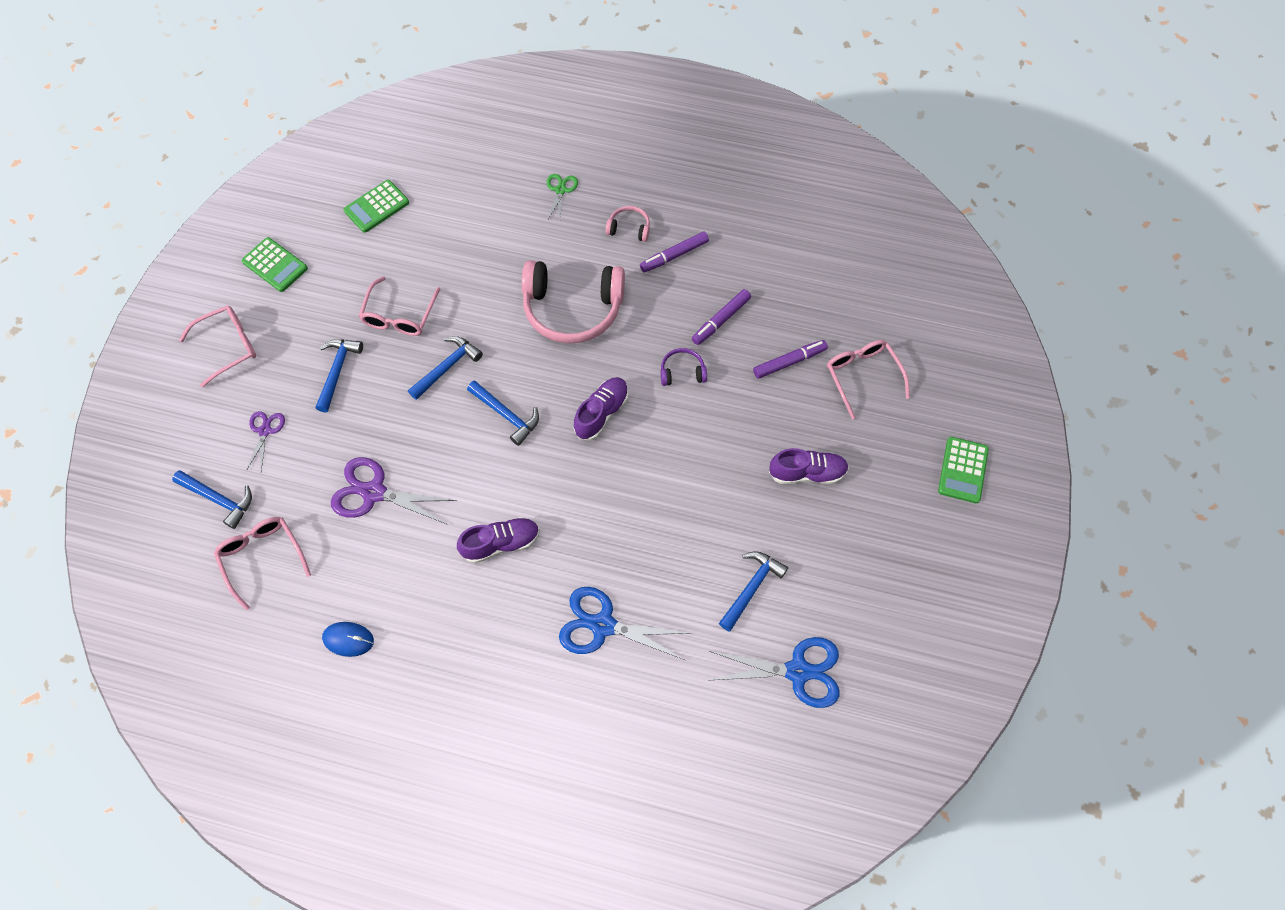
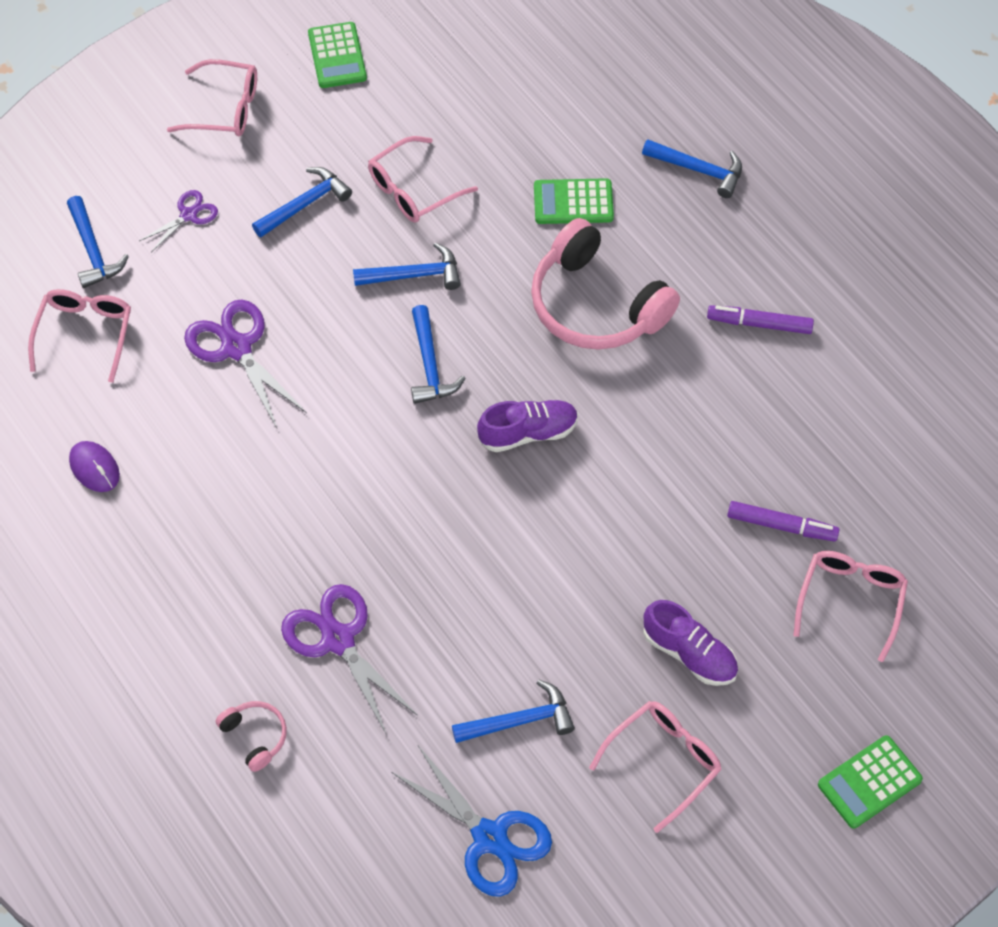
camera: 40 degrees right, 5 degrees down
(348, 639) = (94, 468): blue mouse -> purple mouse
(377, 207) = (489, 62): green calculator -> green calculator (573, 202)
(501, 543) = (312, 486): purple shoe -> none
(560, 190) = (699, 170): green scissors -> blue hammer
(602, 625) = (337, 639): blue scissors -> purple scissors
(629, 228) = (736, 261): pink headphones -> pink headphones (255, 736)
(682, 372) = (652, 452): purple headphones -> none
(721, 320) = (746, 428): purple marker -> none
(850, 547) = (663, 762): none -> pink glasses

